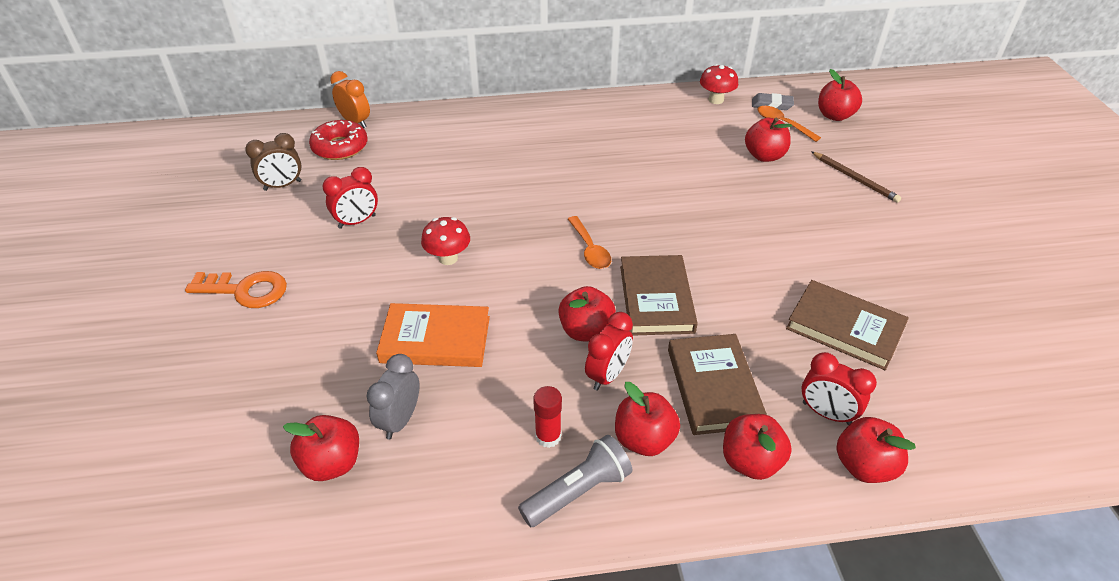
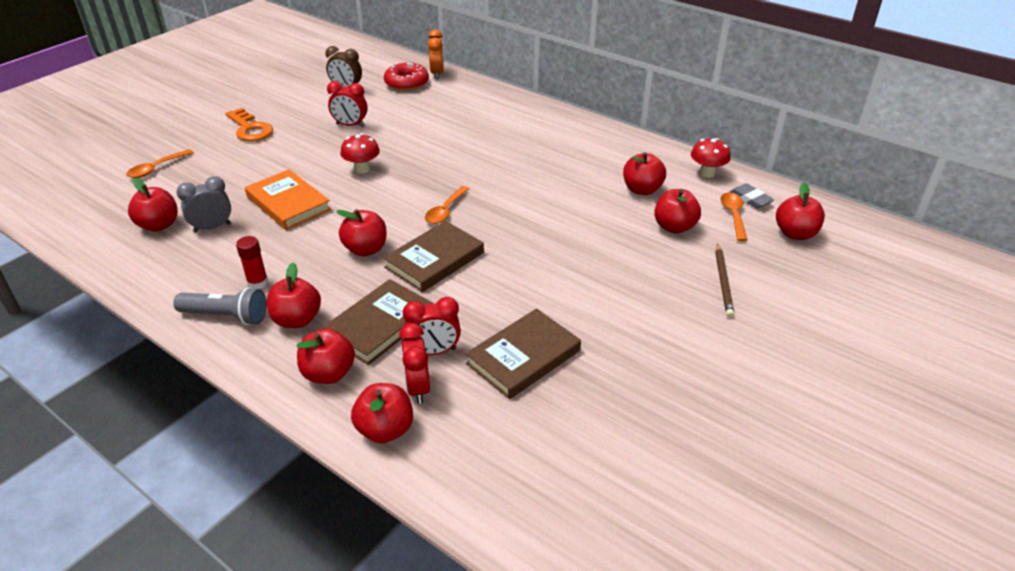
camera: 45 degrees right, 5 degrees down
(205, 406) = (156, 168): none -> orange spoon
(607, 375) = (336, 277): red clock -> red clock (434, 351)
(697, 138) = (642, 190): none -> red apple
(844, 328) = (523, 357): brown book -> brown book turned 60 degrees clockwise

